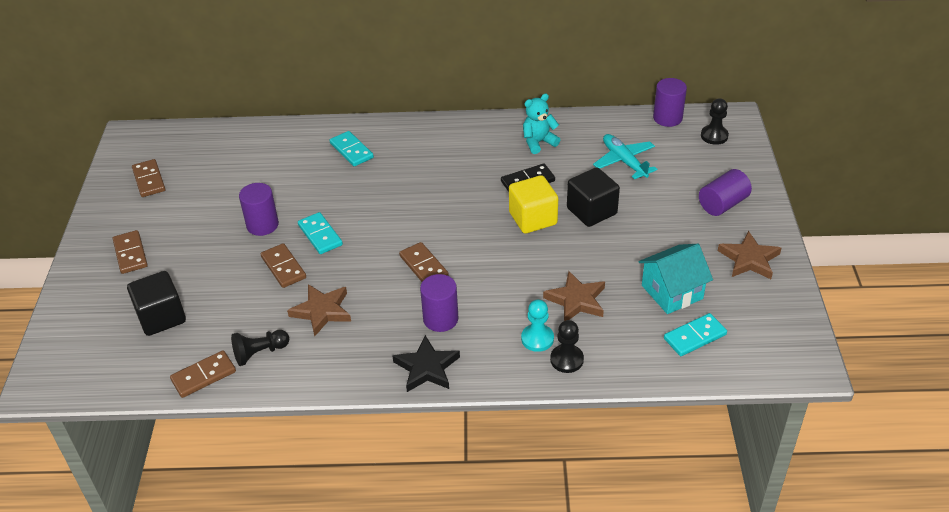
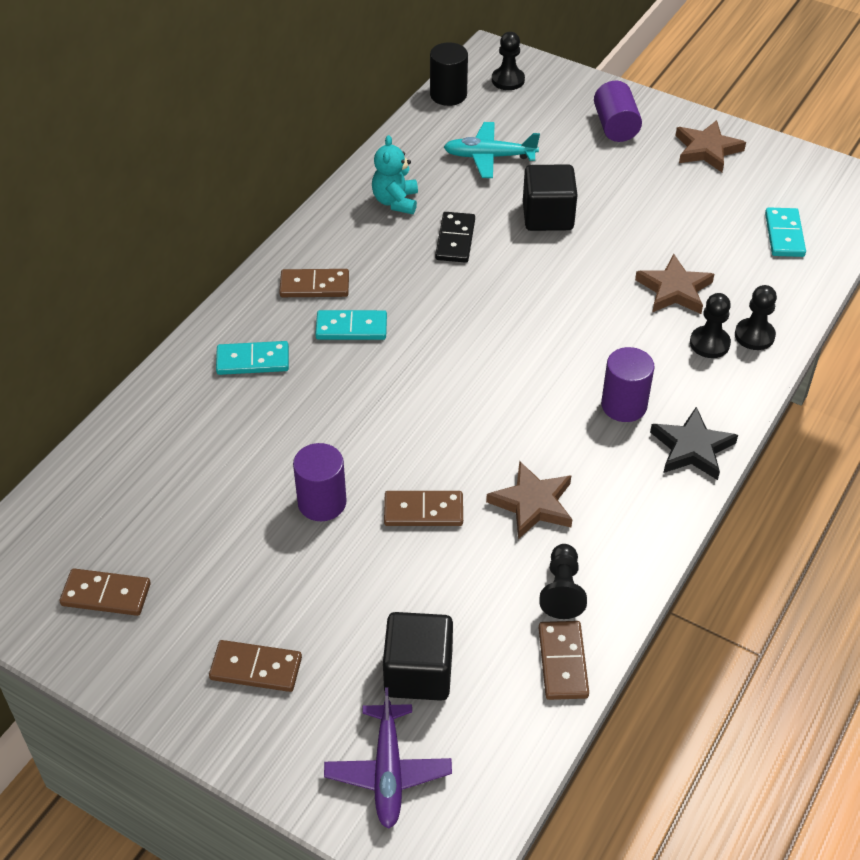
camera: 60 degrees left, 5 degrees up
(87, 334) = (388, 772): none -> purple plane
(320, 235) = (392, 453): turquoise domino -> turquoise domino (351, 328)
(424, 266) = (526, 383): brown domino -> brown domino (314, 286)
(533, 218) = (521, 264): yellow cube -> none
(537, 339) = (709, 343): turquoise pawn -> black pawn
(667, 118) = (448, 95): purple cylinder -> black cylinder
(672, 292) = (713, 220): turquoise house -> none

